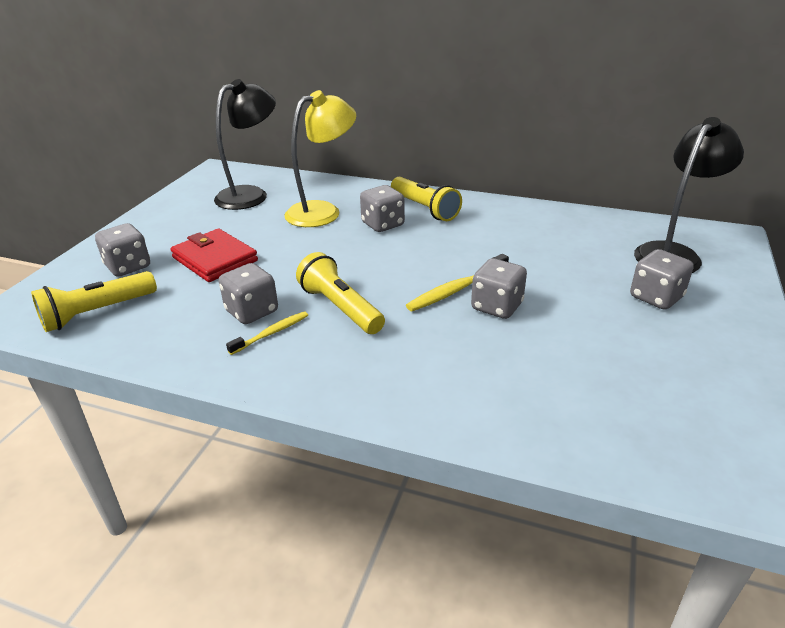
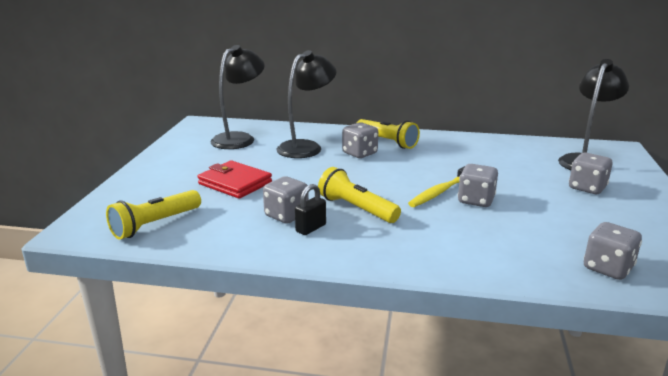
camera: 10 degrees left, 10 degrees down
(128, 267) = (163, 192): grey dice -> grey dice (608, 268)
(271, 333) = (311, 228): yellow toothbrush -> black padlock
(323, 211) = (306, 147): yellow lamp -> black lamp

